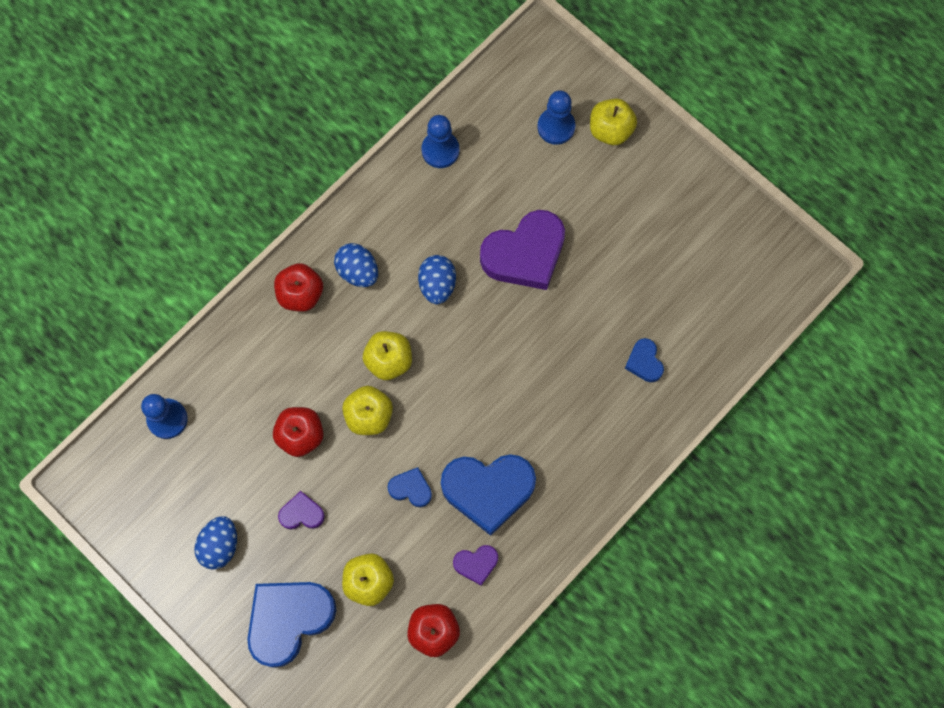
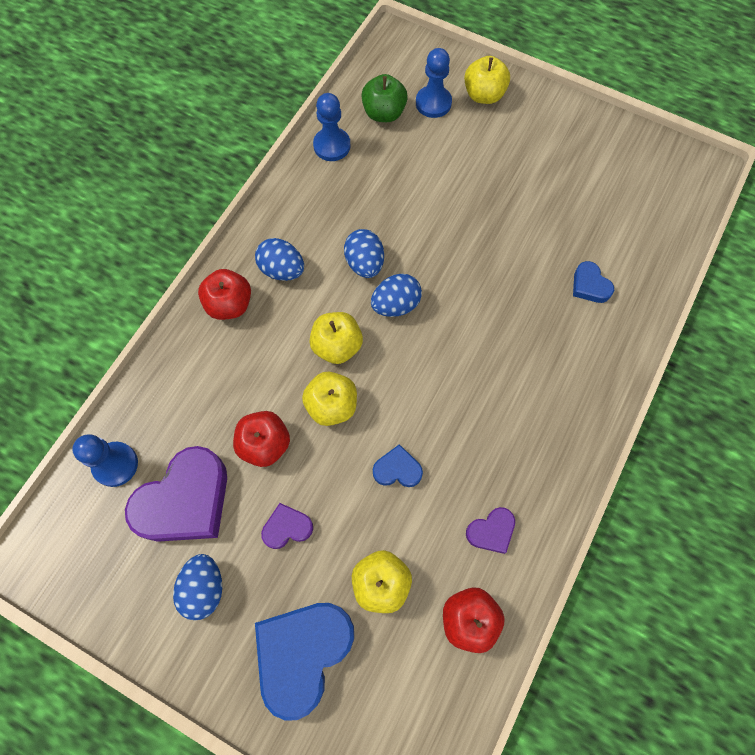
camera: 15 degrees left, 5 degrees down
(454, 334) = (396, 305): none -> blue egg
(488, 490) = (478, 450): blue heart -> none
(502, 126) = (384, 113): none -> green apple
(525, 254) = (441, 216): purple heart -> purple heart (185, 501)

